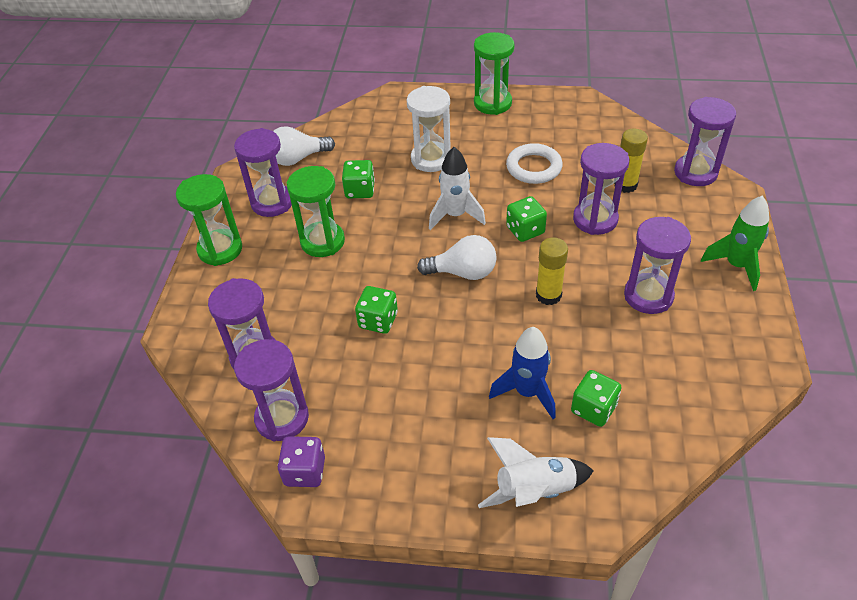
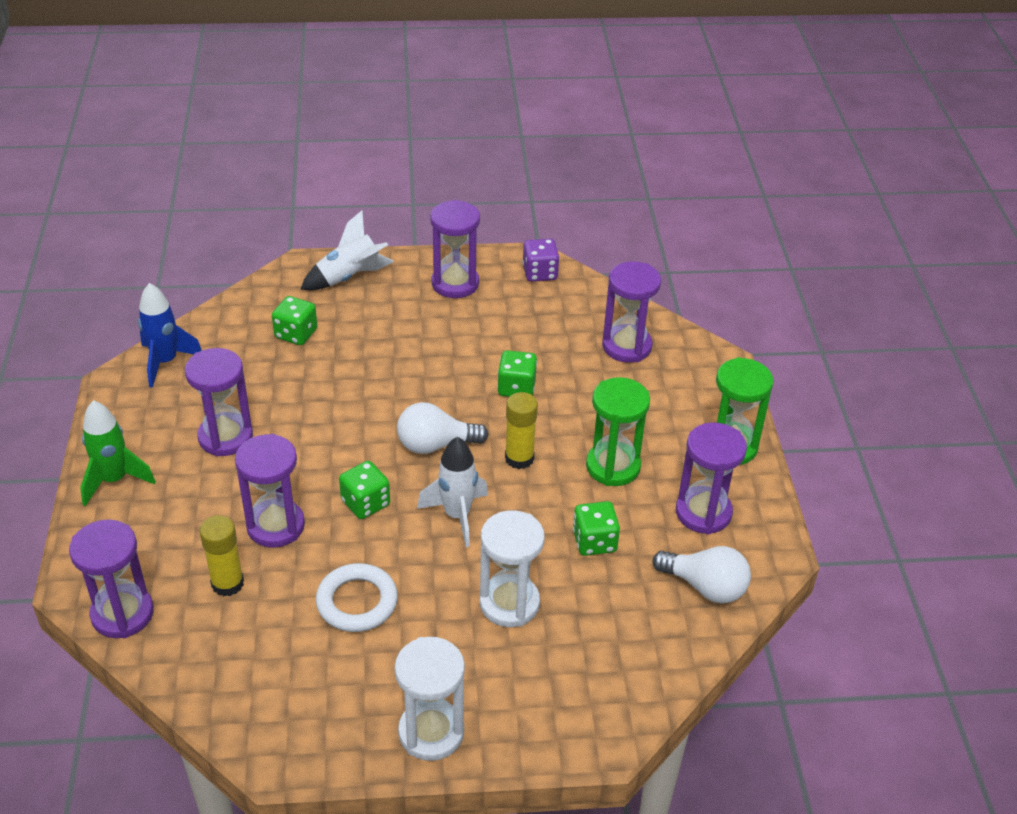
camera: 165 degrees right, 5 degrees down
(282, 418) = (576, 304): purple hourglass -> purple hourglass (455, 283)
(298, 158) = (705, 587): white light bulb -> white light bulb turned 60 degrees clockwise
(492, 103) = (431, 732): green hourglass -> white hourglass
(527, 392) = (357, 340): blue rocket -> blue rocket (165, 362)
(548, 295) = (336, 428): yellow glue stick -> yellow glue stick (519, 458)

